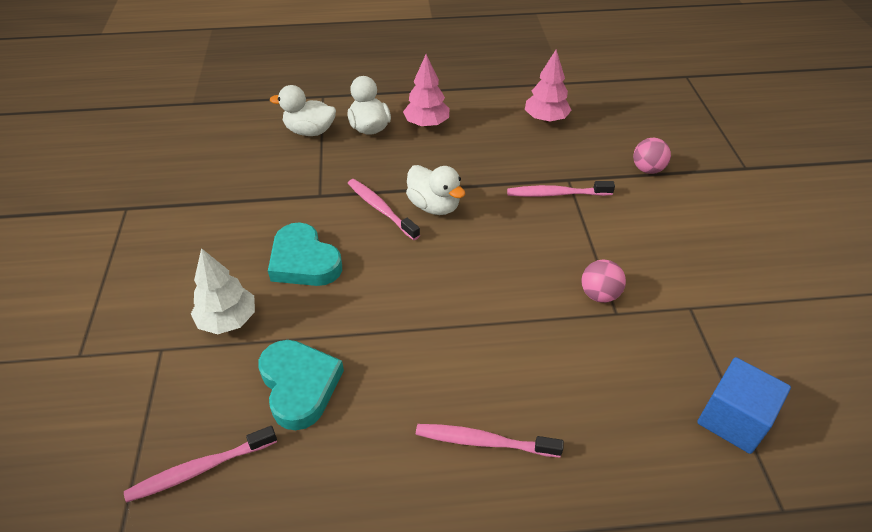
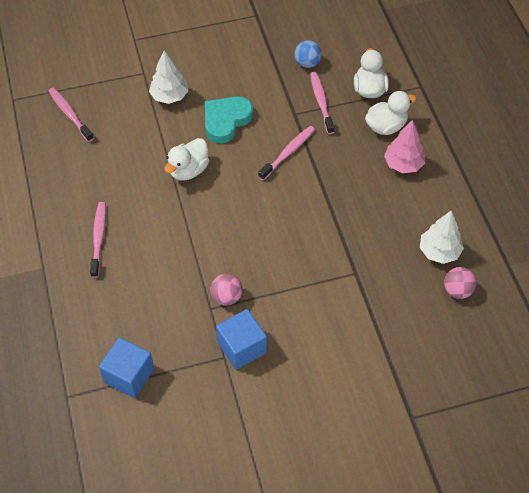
camera: 80 degrees right, 10 degrees up
(241, 173) = (307, 63): none -> blue ball
(299, 386) = (126, 143): turquoise heart -> none
(434, 206) = (299, 185): white duck -> white duck (188, 170)
(545, 119) = (439, 251): pink tree -> white tree
(556, 194) = (334, 265): pink toothbrush -> pink toothbrush (321, 102)
(647, 169) = (386, 334): pink ball -> pink ball (457, 290)
(675, 289) = (242, 347): none -> blue cube

